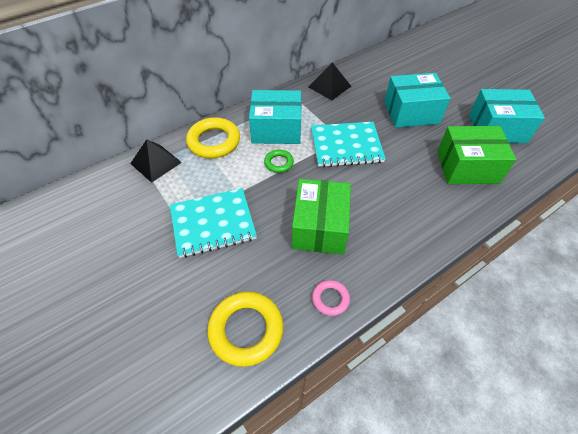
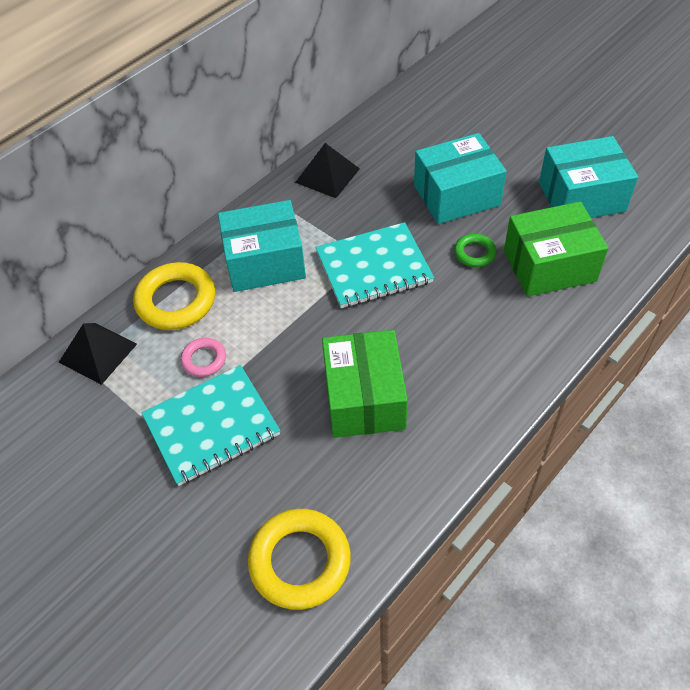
camera: 10 degrees left, 0 degrees up
(279, 163) = (282, 314): green ring -> green ring (474, 253)
(330, 299) = (402, 494): pink ring -> pink ring (204, 360)

